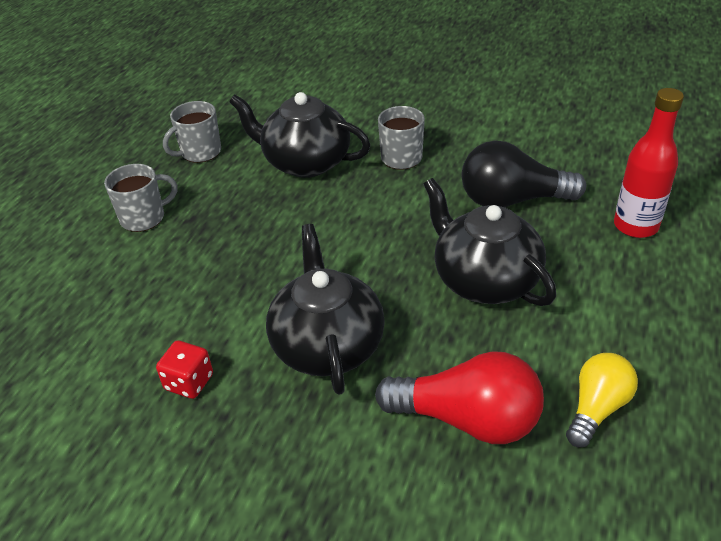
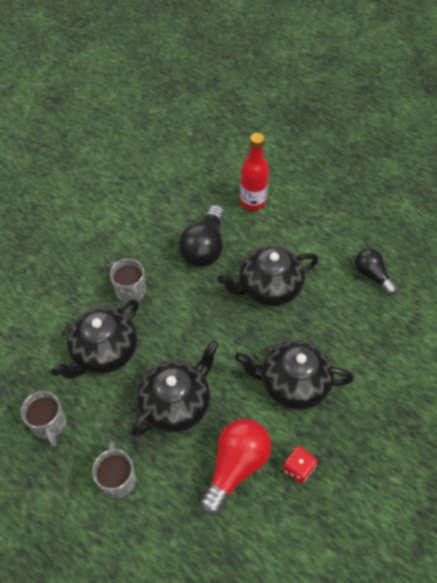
camera: 75 degrees left, 15 degrees up
(255, 237) = (176, 403): none -> black teapot
(468, 419) = (364, 331): red light bulb -> red light bulb (236, 466)
(597, 408) = (371, 275): yellow light bulb -> black light bulb

